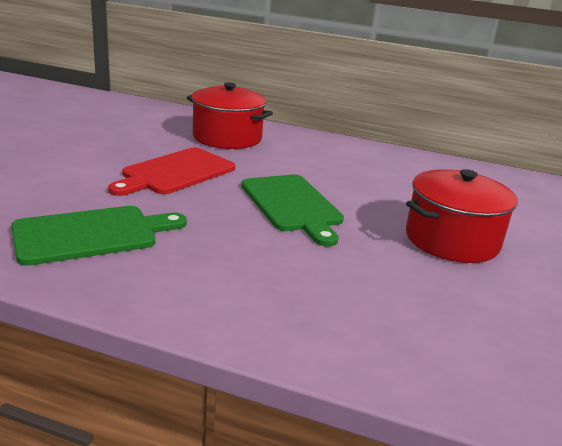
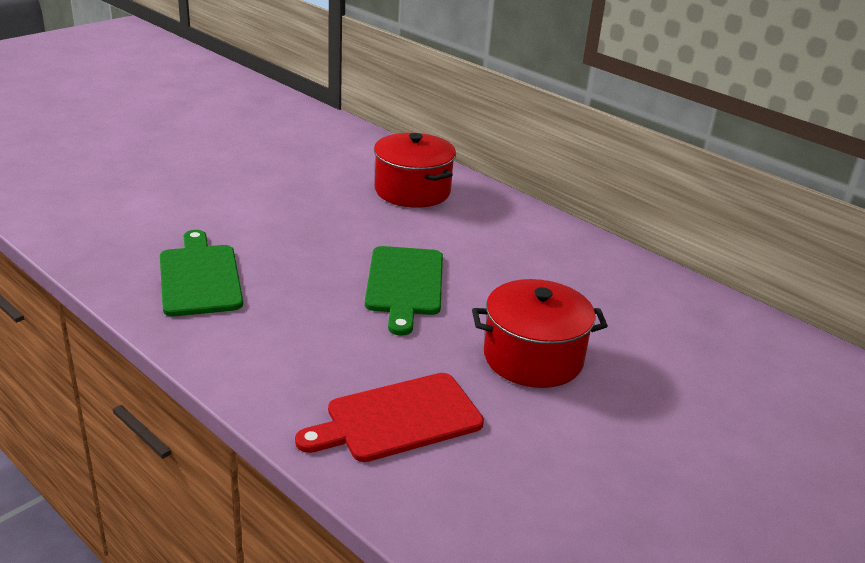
camera: 25 degrees right, 5 degrees up
(92, 234) = (200, 277): green cutting board -> green cutting board turned 105 degrees counterclockwise
(175, 172) = (322, 225): red cutting board -> red cutting board (397, 419)

